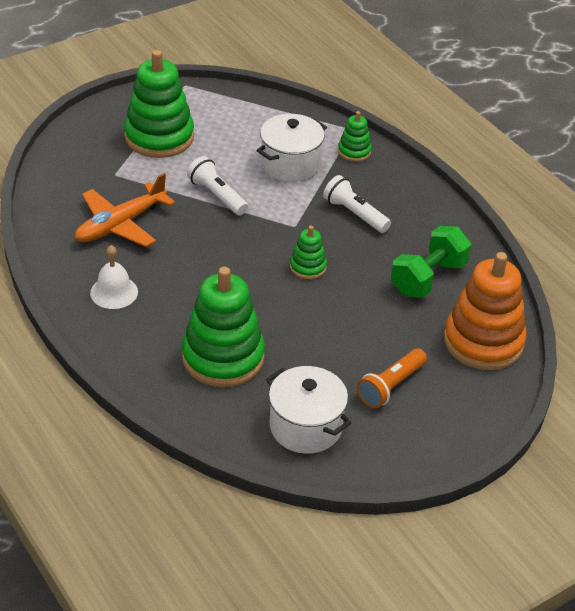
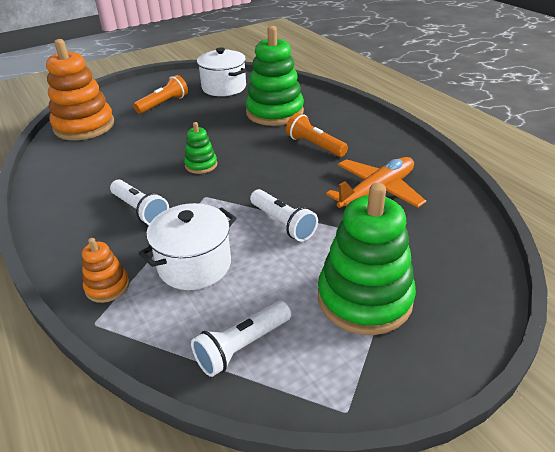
camera: 175 degrees left, 5 degrees down
(114, 292) = (364, 143): white bell -> none
(174, 291) = (315, 145): none -> orange flashlight
(247, 114) = (242, 346): none -> white flashlight
(354, 151) = (107, 287): green stacking toy -> orange stacking toy
(428, 278) = (99, 161): green dumbbell -> none

